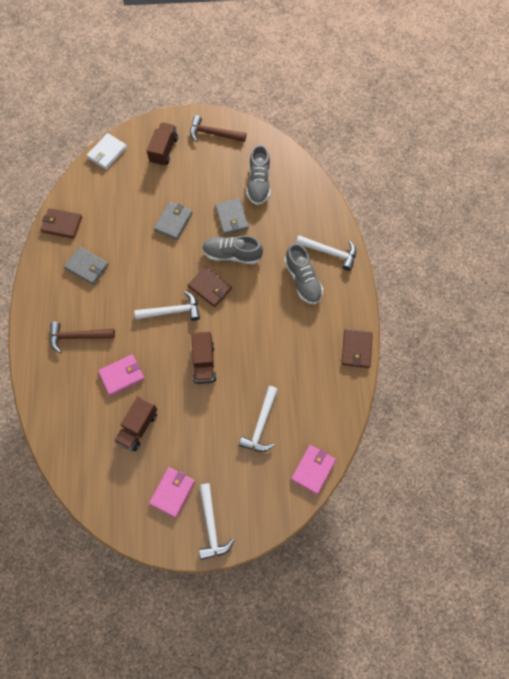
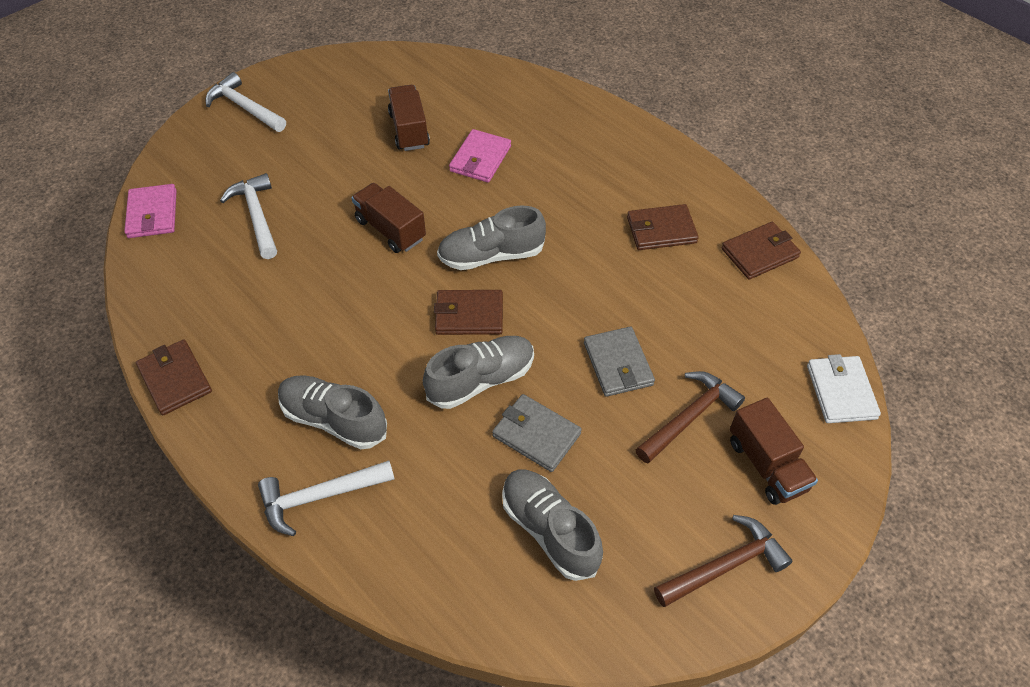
camera: 140 degrees right, 15 degrees down
(77, 337) = (577, 160): brown hammer -> brown hammer (689, 417)
(87, 267) = (661, 230): grey wallet -> brown wallet
(172, 311) = (491, 255): white hammer -> grey shoe
(172, 492) = (314, 107): pink wallet -> none

